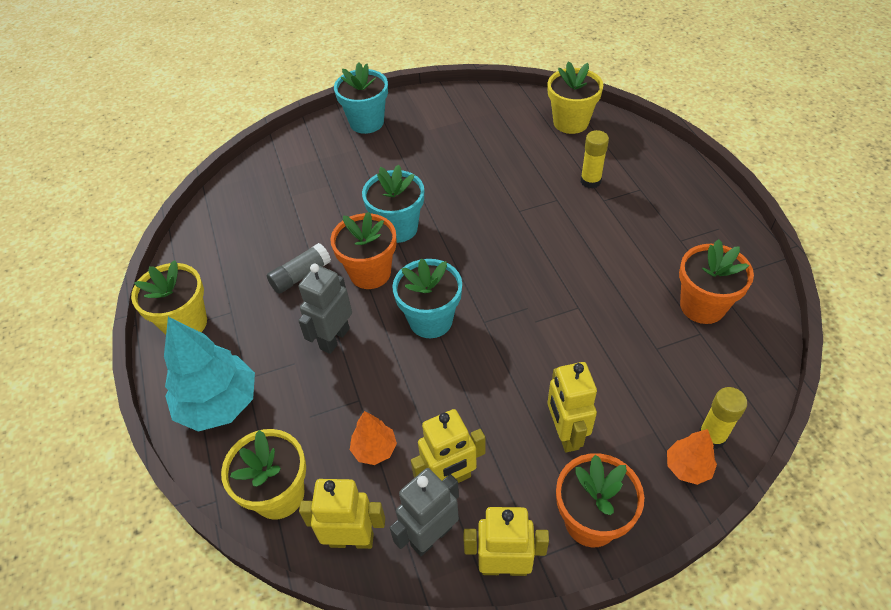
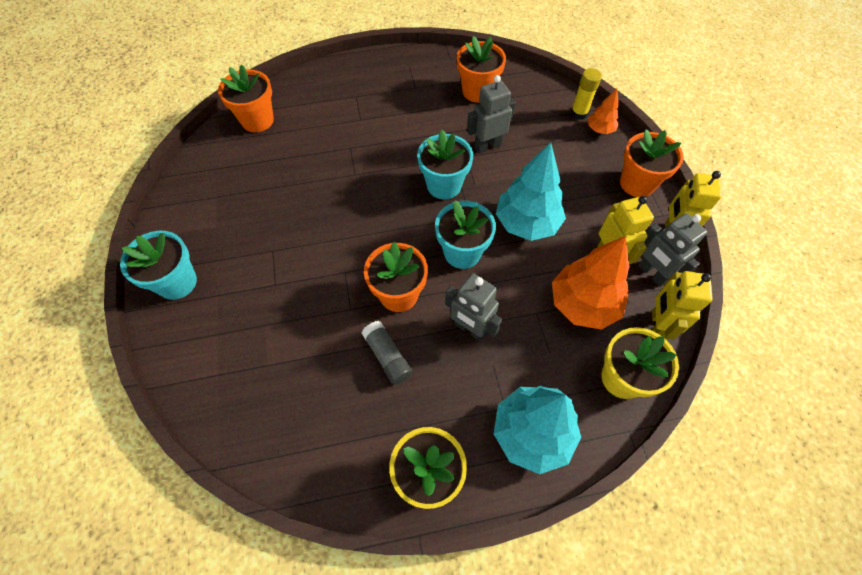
camera: 85 degrees left, 10 degrees up
(374, 449) = (583, 304): orange tree -> orange tree, size x1.98
(398, 228) = (348, 267): turquoise flower pot -> turquoise flower pot (444, 185)
(485, 381) = (526, 223): none -> turquoise tree
(565, 434) = (574, 184): yellow robot -> none
(570, 122) = (257, 120): yellow flower pot -> orange flower pot
(590, 181) = (336, 122): yellow glue stick -> none
(604, 327) = (487, 146): none -> grey robot

